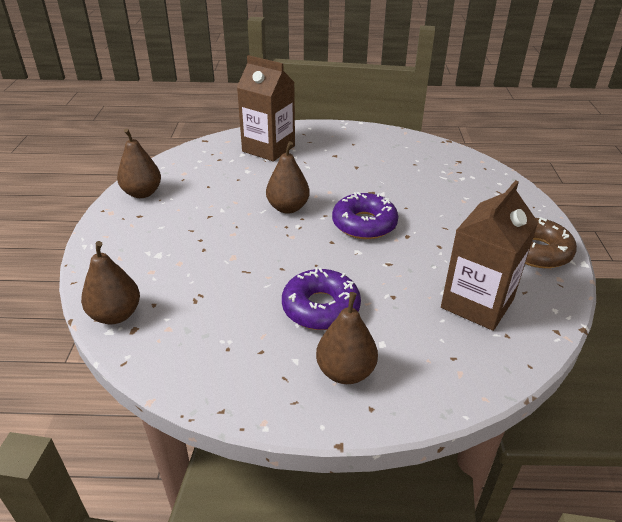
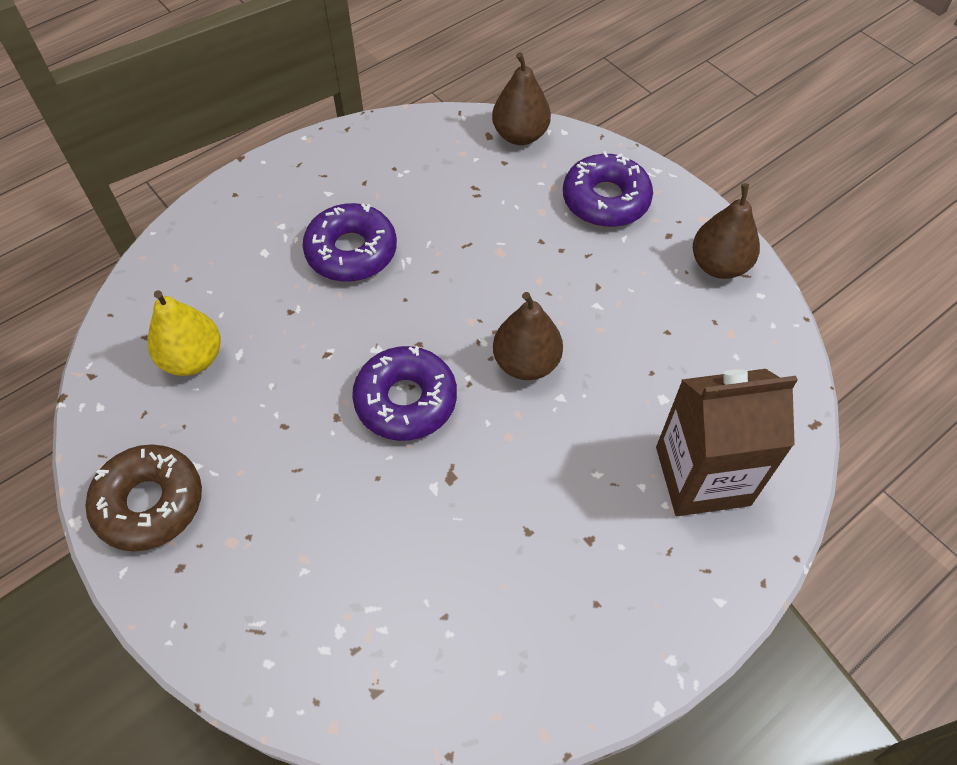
camera: 140 degrees right, 20 degrees up
(138, 247) = (605, 200): none -> purple donut
(345, 372) = (277, 208): brown pear -> none
(477, 303) = (193, 359): brown carton -> yellow pear

